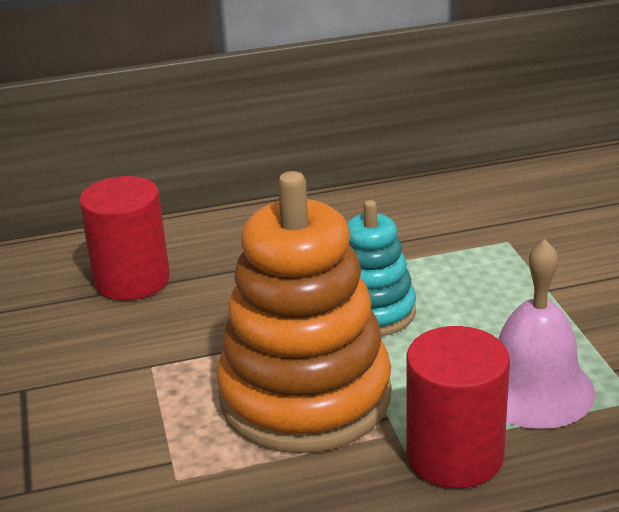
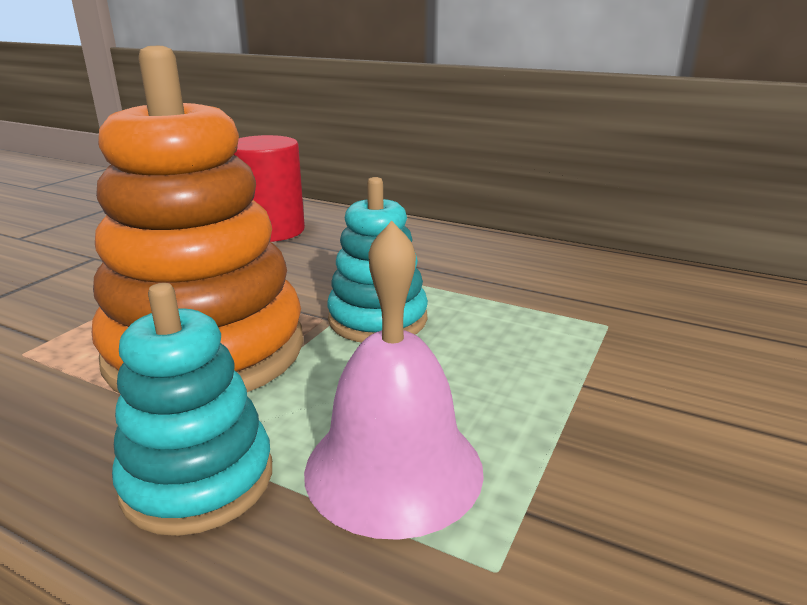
camera: 40 degrees right, 5 degrees down
(454, 456) = (198, 479): red cylinder -> turquoise stacking toy

